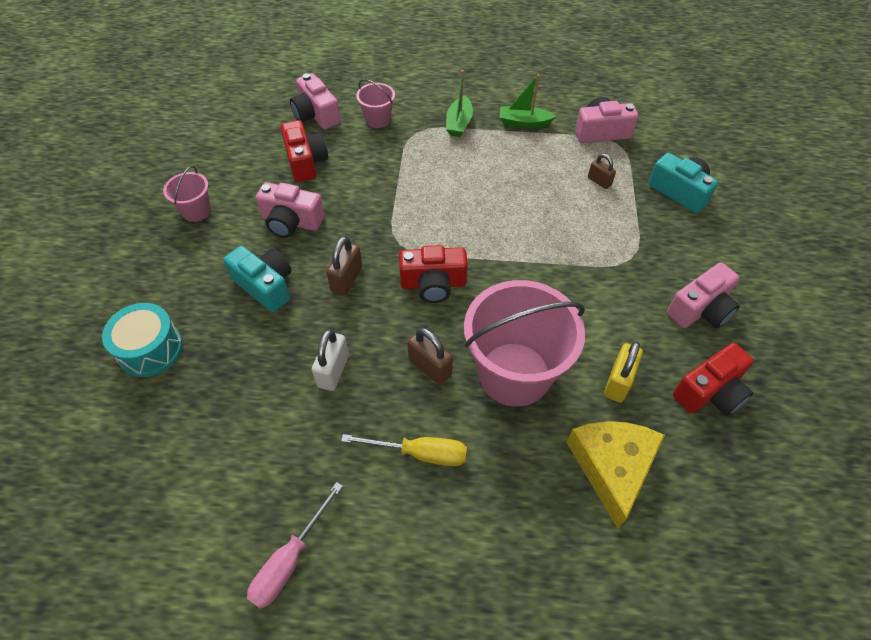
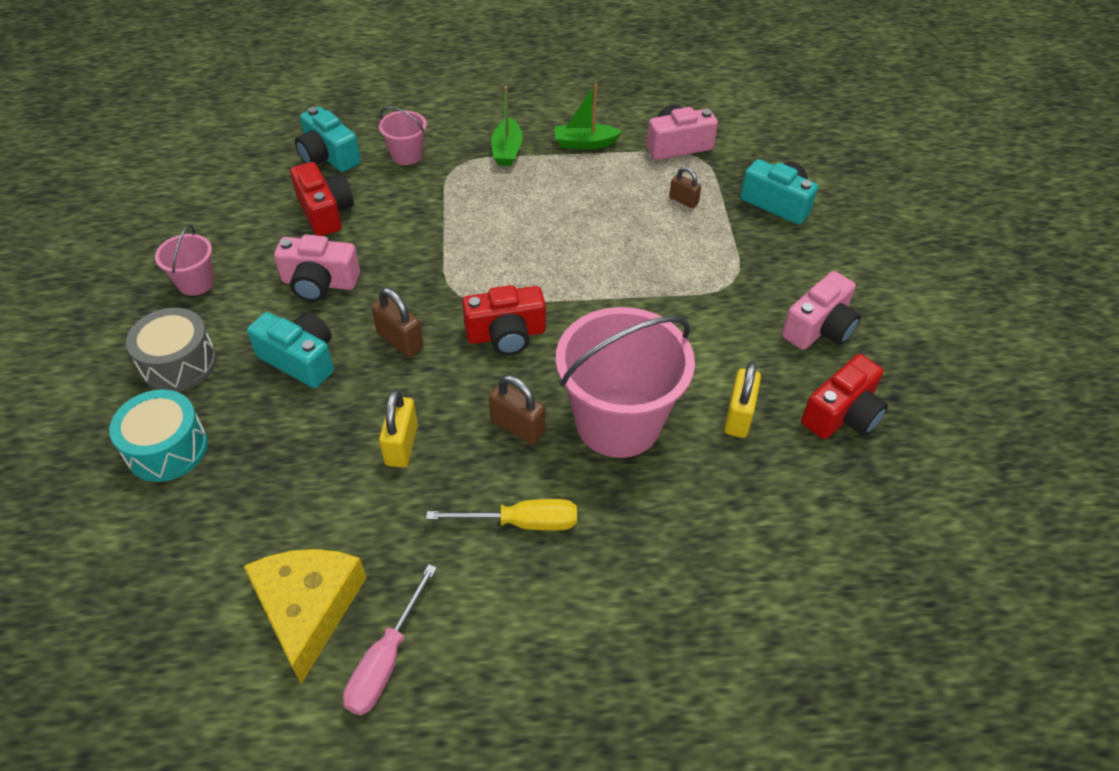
camera: 10 degrees left, 5 degrees down
(172, 278) = (179, 363): none -> grey drum
(316, 115) = (328, 156): pink camera -> turquoise camera
(333, 371) = (402, 445): white padlock -> yellow padlock
(346, 279) = (400, 341): brown padlock -> brown padlock turned 60 degrees counterclockwise
(612, 467) = (745, 508): yellow cheese -> yellow cheese (308, 609)

